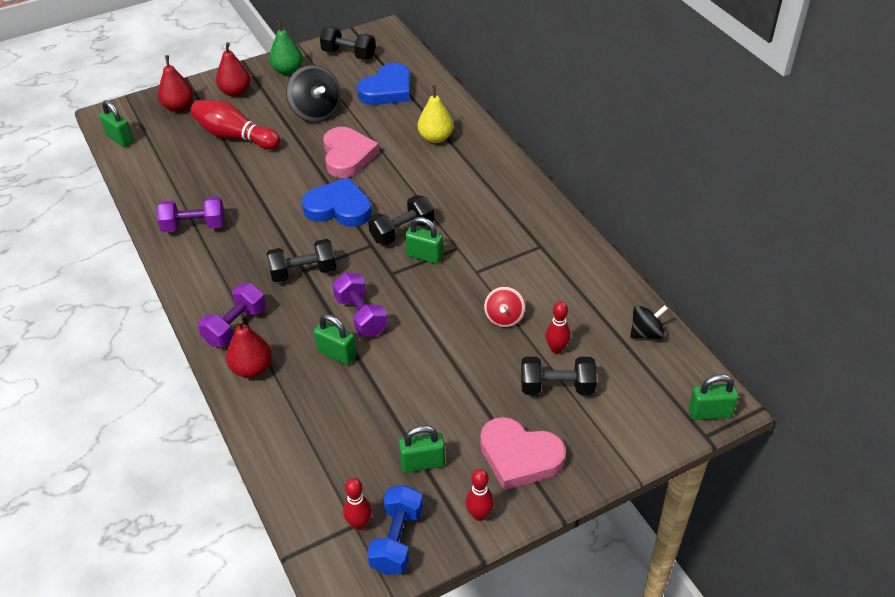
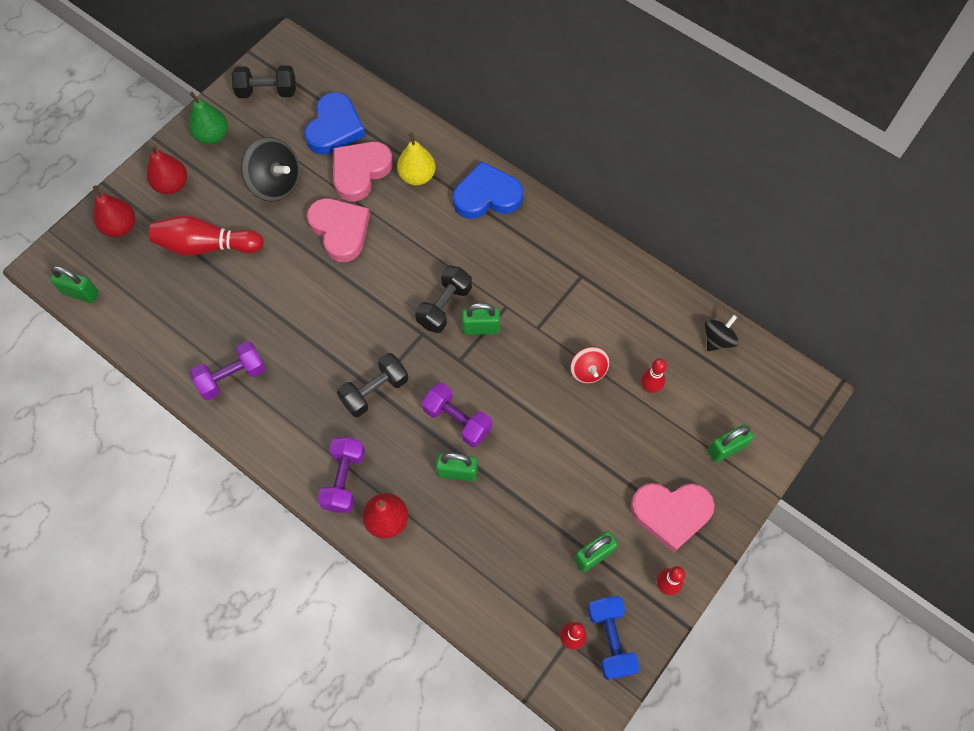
camera: 25 degrees left, 20 degrees up
(339, 208) = (367, 300): blue heart -> blue heart (487, 196)
(389, 123) = (360, 172): none -> pink heart
(557, 387) = (668, 428): black dumbbell -> none
(709, 413) = (804, 404): green padlock -> green padlock (726, 448)

